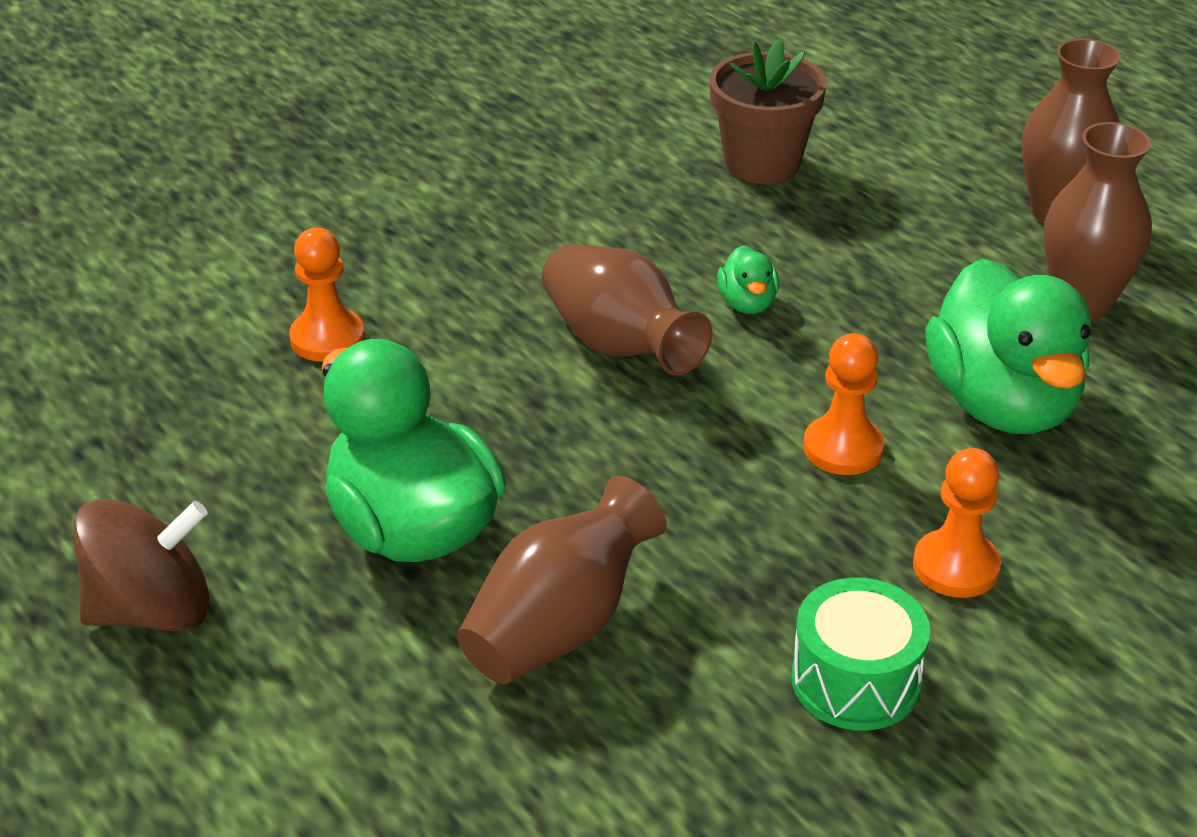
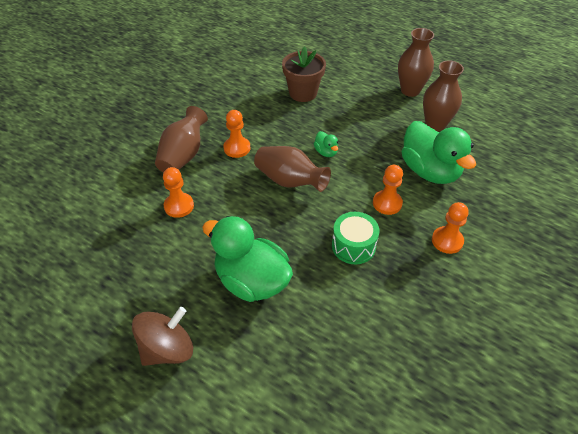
camera: 20 degrees left, 10 degrees up
(529, 249) = (237, 148): none -> orange pawn
(560, 626) = (326, 307): brown vase -> brown vase (183, 155)
(855, 680) = (437, 297): green drum -> green drum (353, 246)

